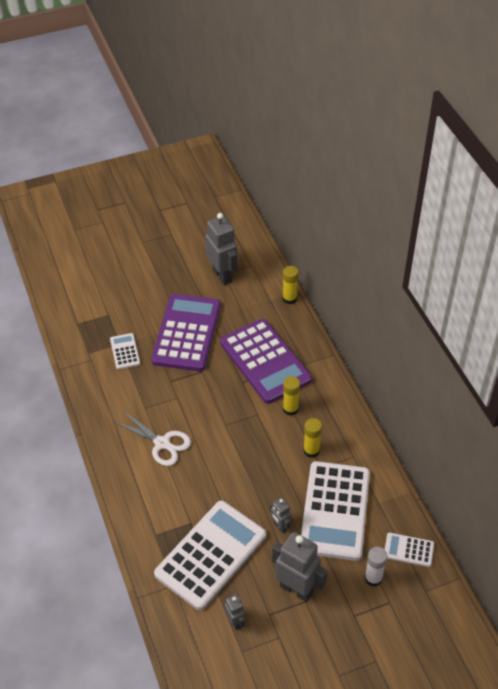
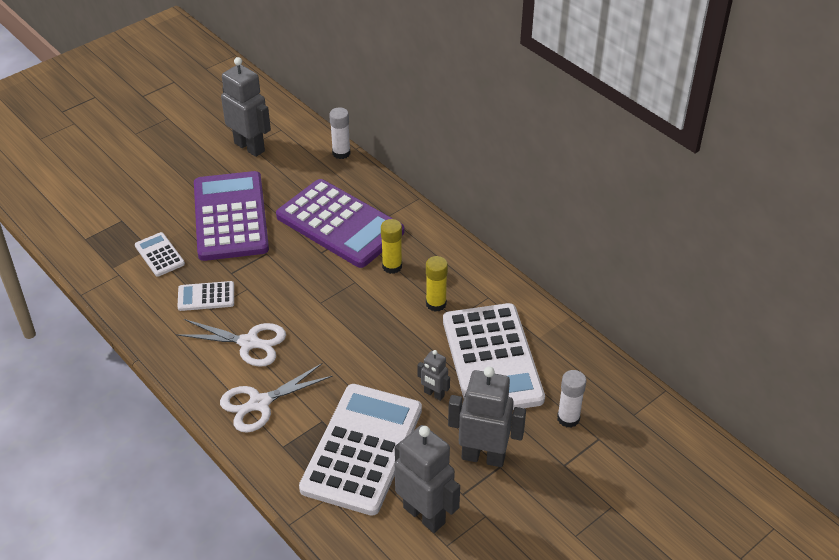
camera: 20 degrees left, 5 degrees down
(152, 495) = (260, 403): none -> white scissors
(235, 622) = (424, 515): grey robot -> grey robot, size x1.99
(289, 298) = (341, 153): yellow glue stick -> white glue stick
(408, 550) = (595, 377): white calculator -> white calculator (206, 296)

